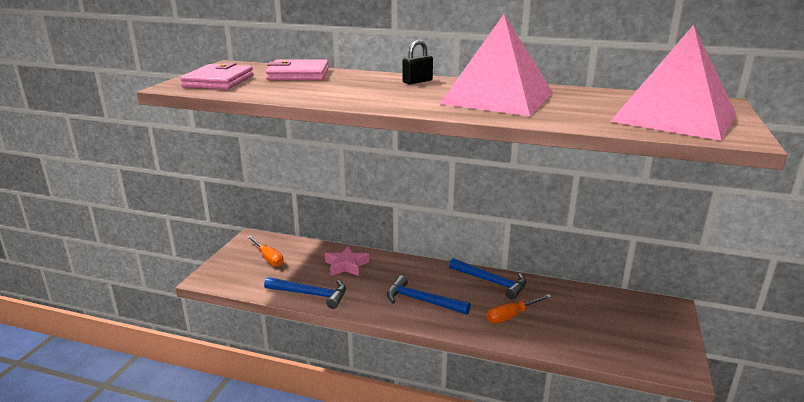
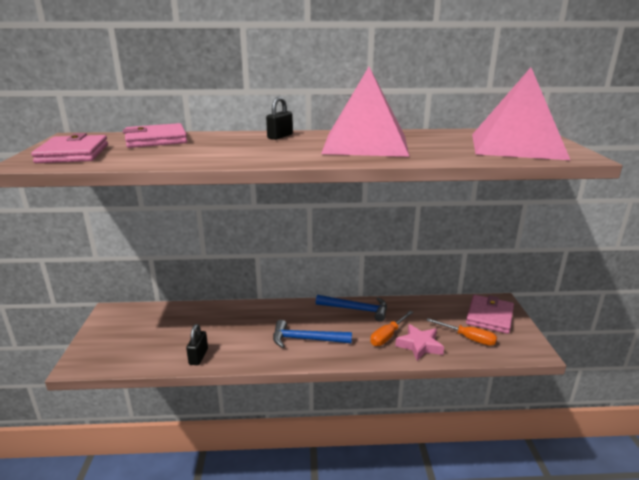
camera: 20 degrees left, 0 degrees up
(268, 258) = (137, 329): orange screwdriver -> orange screwdriver (468, 338)
(311, 294) = (198, 356): blue hammer -> black padlock
(346, 265) = (220, 320): pink star -> pink star (419, 345)
(647, 320) = (489, 316): none -> pink wallet

